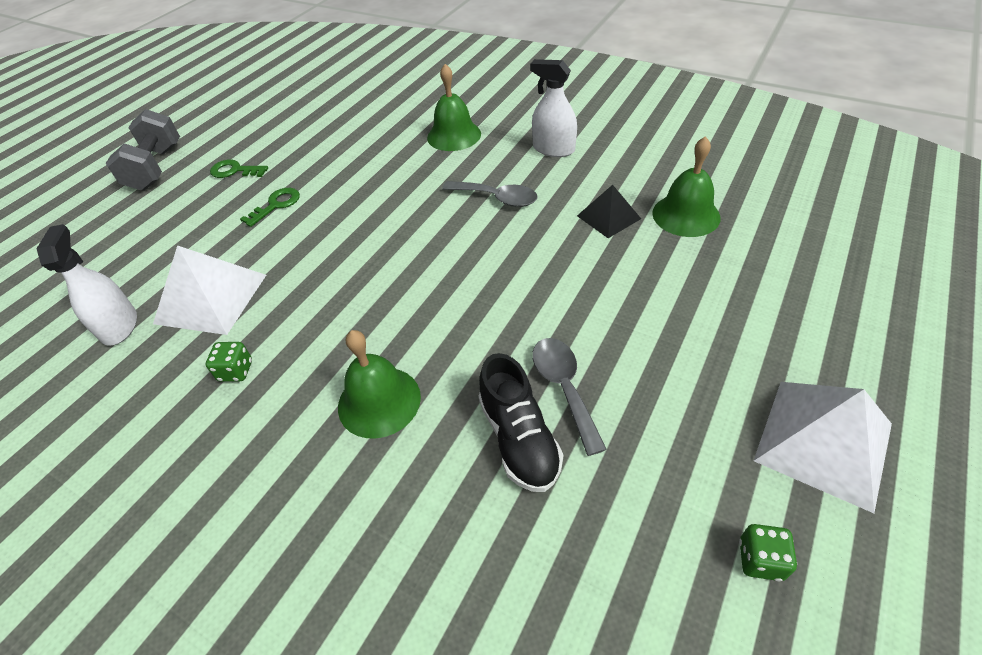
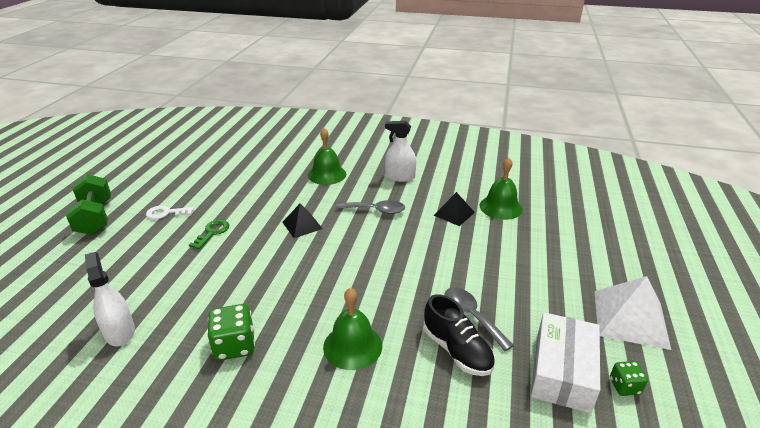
camera: 20 degrees left, 15 degrees down
(156, 168) = (95, 218): grey dumbbell -> green dumbbell
(211, 298) = (190, 301): white pyramid -> none
(234, 171) = (166, 213): green key -> white key
(236, 371) = (234, 346): green dice -> green dice, size x1.70
(390, 208) = (302, 225): none -> black pyramid
(666, 508) = (562, 371): none -> white box

